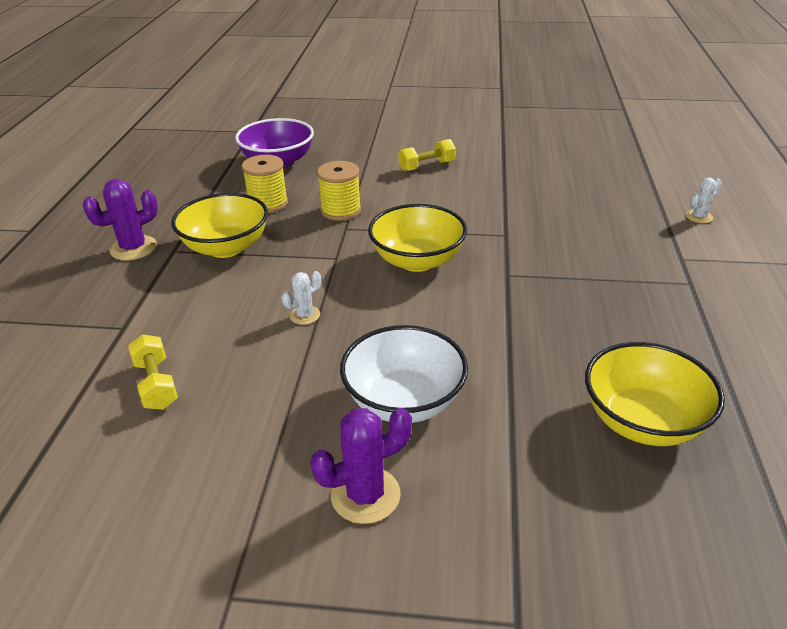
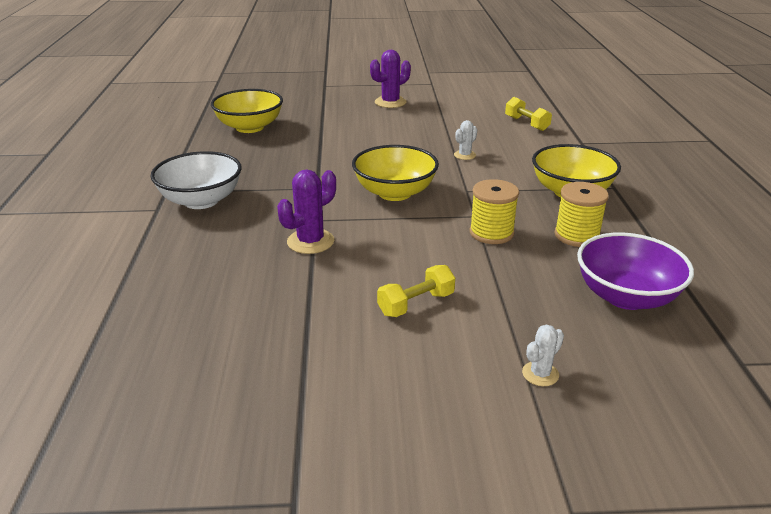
camera: 170 degrees right, 5 degrees down
(133, 248) = (651, 186): purple cactus -> purple cactus (310, 241)
(404, 401) = (381, 126): white bowl -> white bowl (201, 201)
(699, 217) = (100, 252): white cactus -> white cactus (540, 374)

